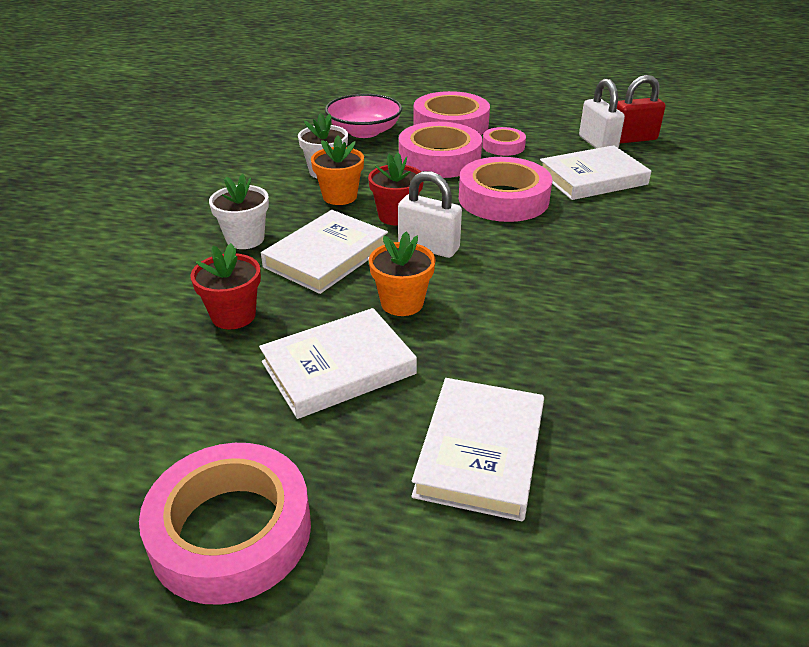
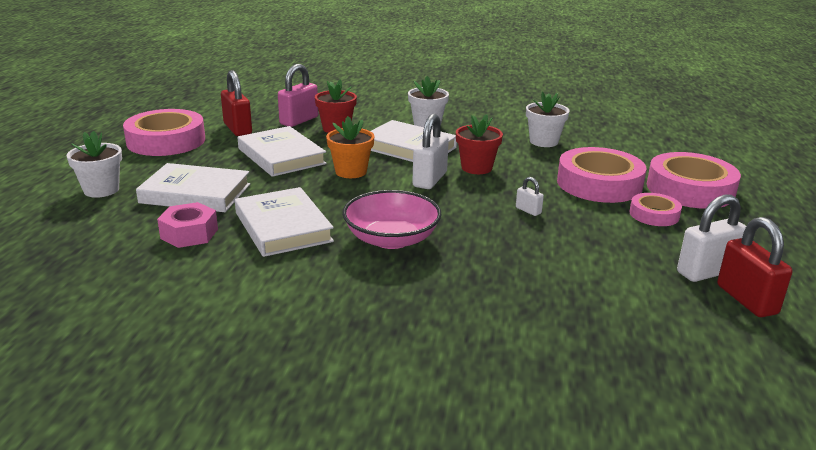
camera: 85 degrees right, 10 degrees down
(181, 355) = (299, 121): none -> pink padlock
(196, 429) = (238, 129): none -> red padlock
(339, 196) = (502, 148): orange flower pot -> none
(364, 131) = (638, 152): pink bowl -> pink bowl (391, 239)
(472, 591) = (101, 190): none -> white flower pot
(503, 199) = (528, 210): pink tape -> white padlock
(592, 178) = (602, 260): white book -> white book (283, 227)
(612, 441) = (189, 234): none -> pink nut

